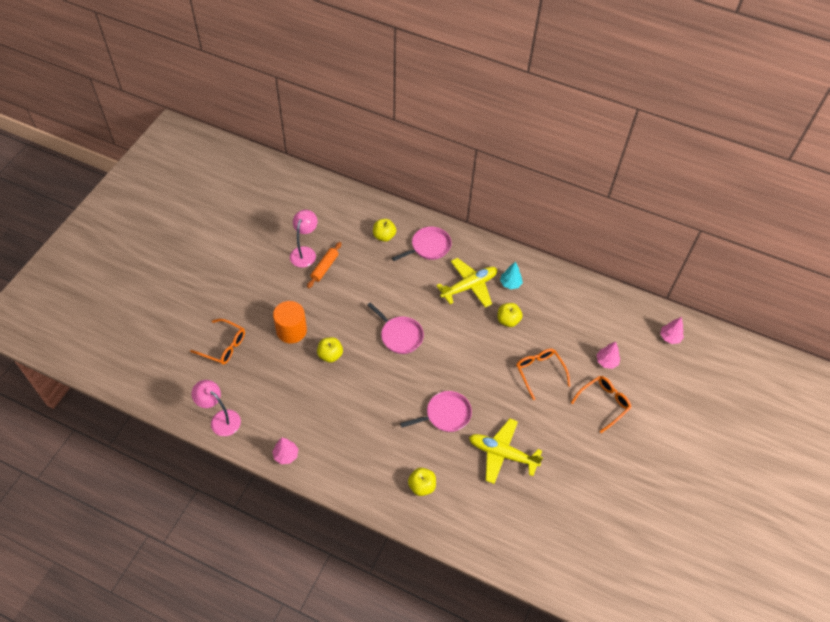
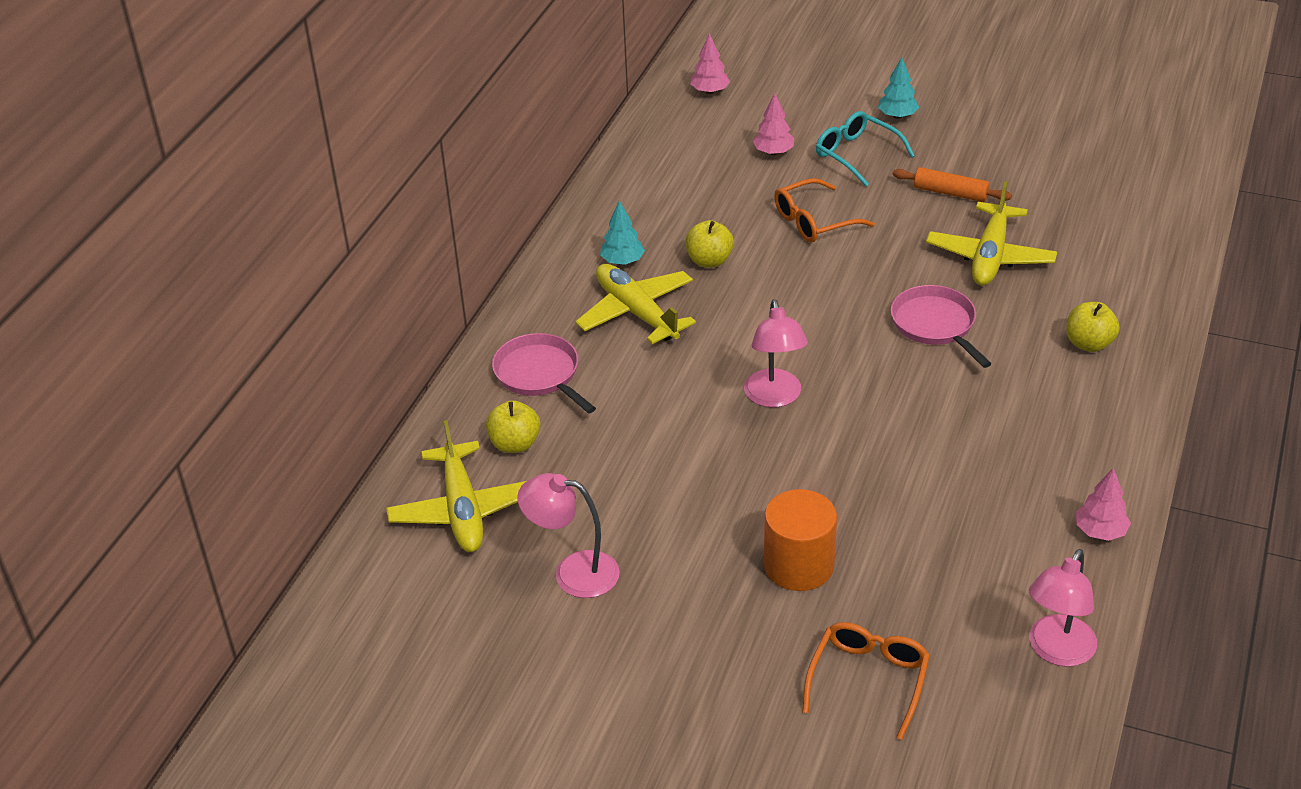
camera: 90 degrees left, 15 degrees down
(324, 267) = (614, 532): orange rolling pin -> orange rolling pin (950, 193)
(330, 355) = (847, 495): yellow apple -> none
(347, 218) = (462, 510): none -> yellow plane
(400, 335) = (774, 397): pink pan -> pink lamp
(604, 403) = (856, 154): orange glasses -> turquoise glasses
(645, 432) = (897, 116): none -> turquoise tree

